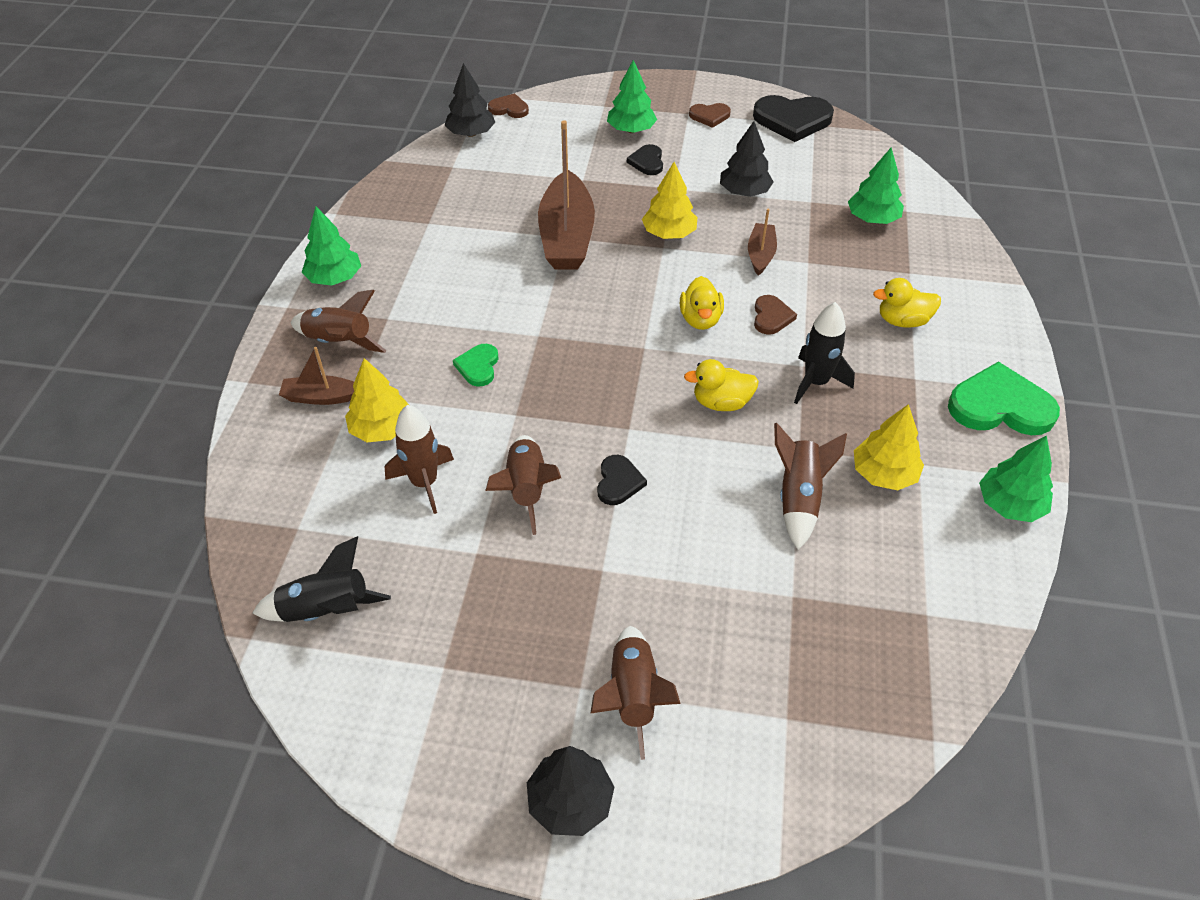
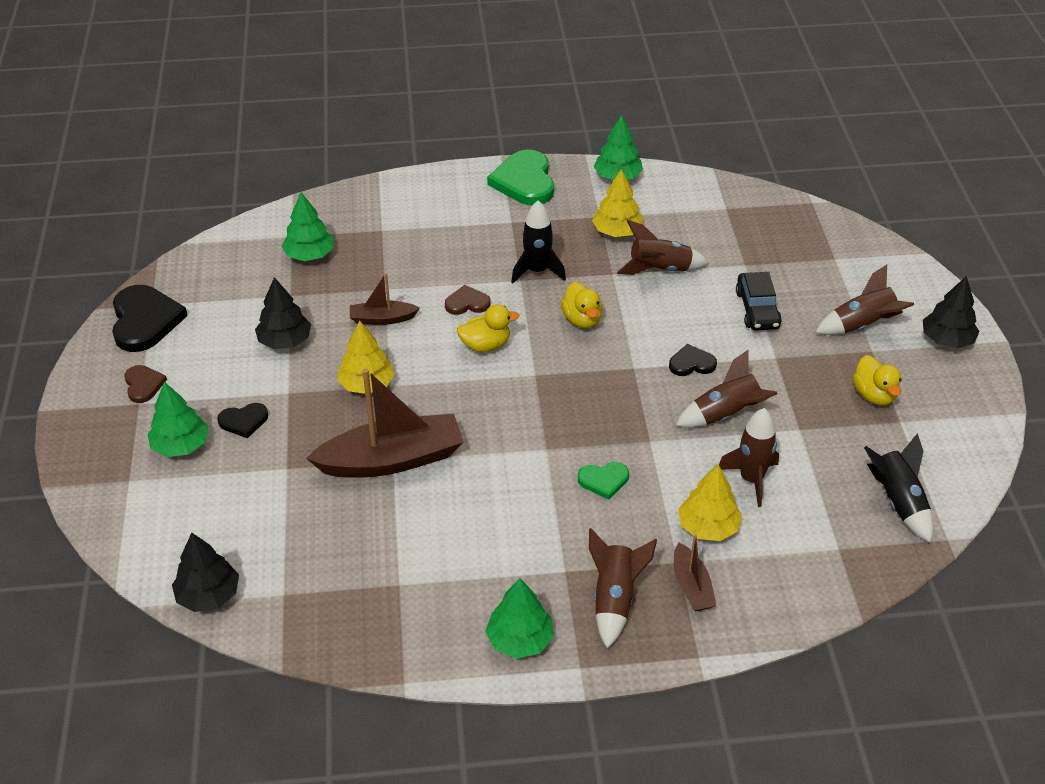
camera: 105 degrees left, 5 degrees down
(509, 108) = (145, 571): brown heart -> none
(697, 579) = (757, 309): none -> black car
(902, 321) = (446, 231): yellow duck -> yellow duck (874, 395)

